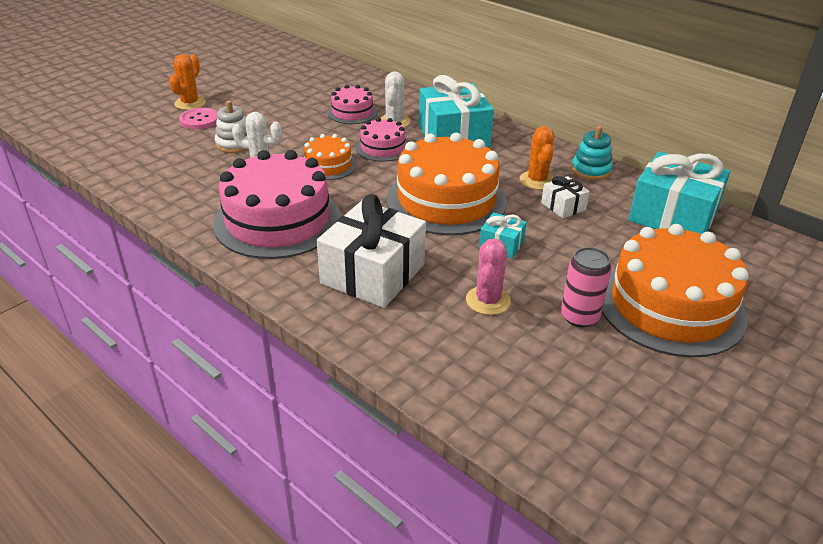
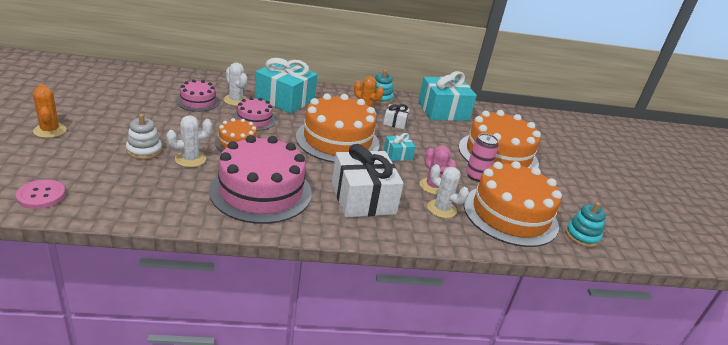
camera: 50 degrees left, 5 degrees down
(199, 120) = (82, 141): pink button -> pink button (41, 195)
(454, 331) = (441, 209): none -> white cactus
(548, 387) = (510, 215): none -> orange cake
(629, 478) = (582, 236): none -> turquoise stacking toy

